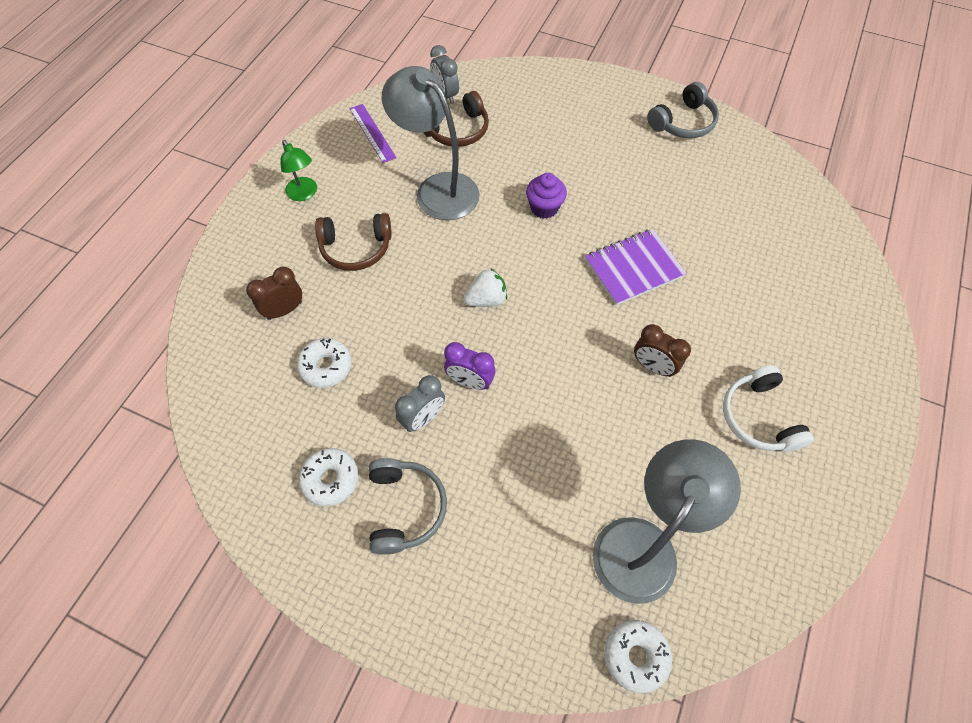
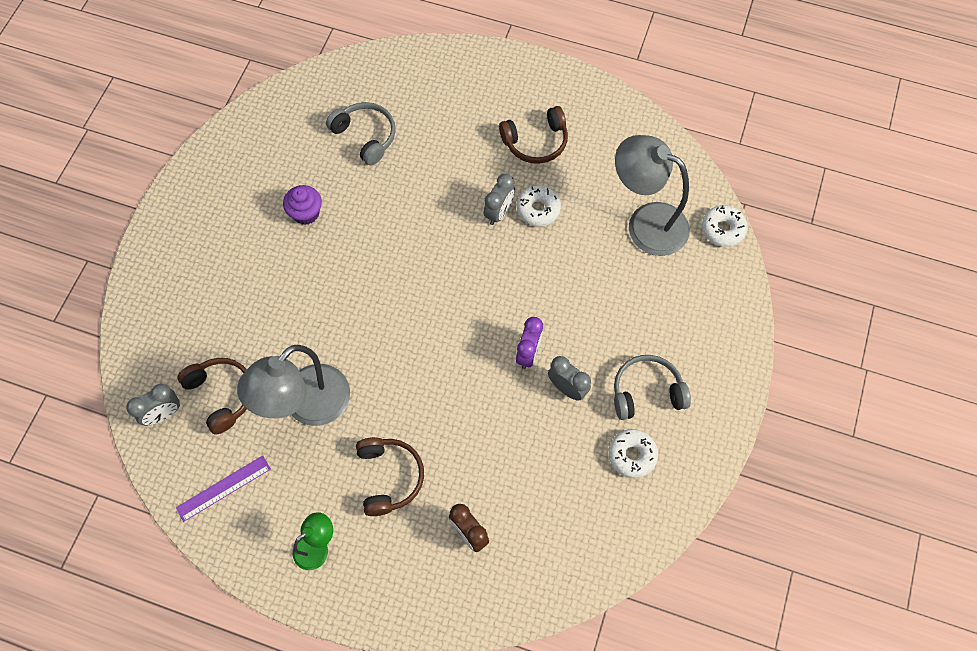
camera: 95 degrees left, 5 degrees up
(326, 366) = (527, 480): white donut -> white donut (538, 209)
(486, 299) = (442, 347): white strawberry -> none
(544, 208) = (330, 302): purple cupcake -> purple cupcake (306, 213)
(633, 268) = (399, 225): purple notebook -> none
(653, 366) = (499, 212): brown clock -> grey clock
(683, 122) = (214, 177): grey headphones -> grey headphones (365, 136)
(758, 417) = (536, 142): white headphones -> brown headphones

